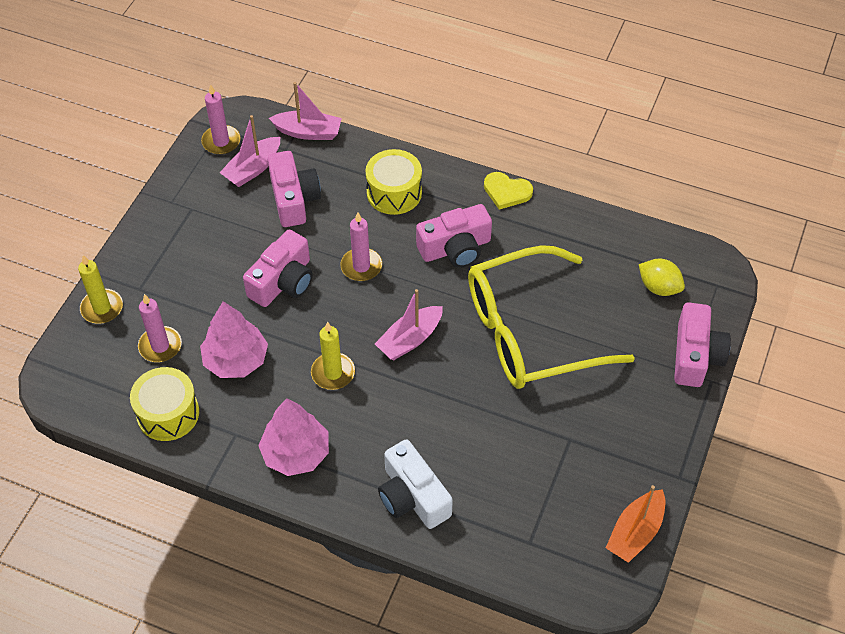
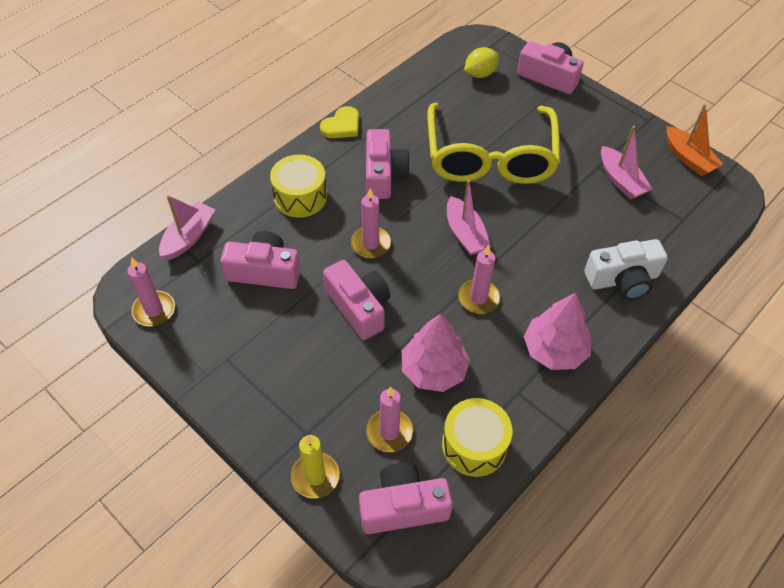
camera: 70 degrees left, 0 degrees up
(93, 378) = (403, 507): none -> pink camera
(253, 169) = (207, 293): pink boat -> pink boat (621, 180)
(333, 373) = (478, 298): yellow candle -> pink candle

